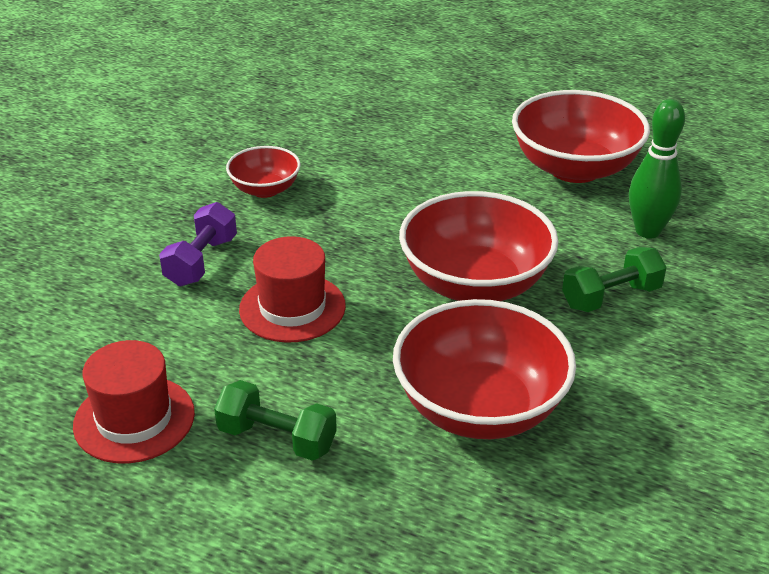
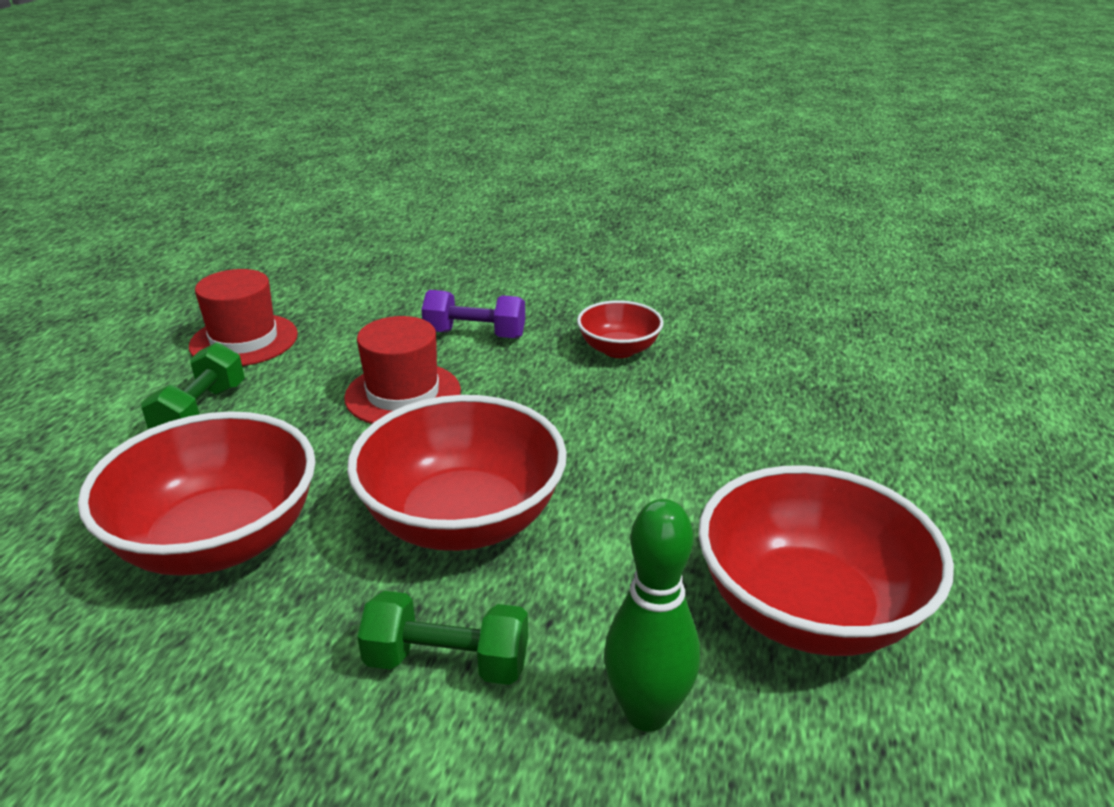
camera: 80 degrees right, 5 degrees down
(611, 297) = (447, 662): green dumbbell -> green dumbbell turned 45 degrees counterclockwise

